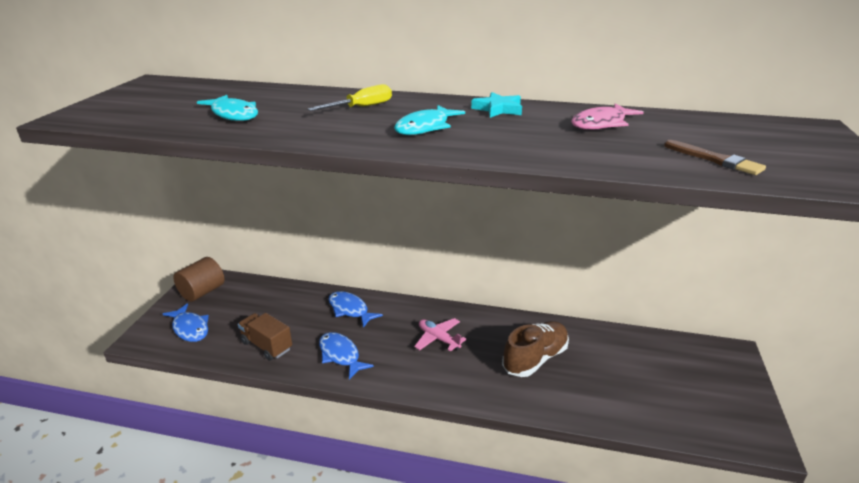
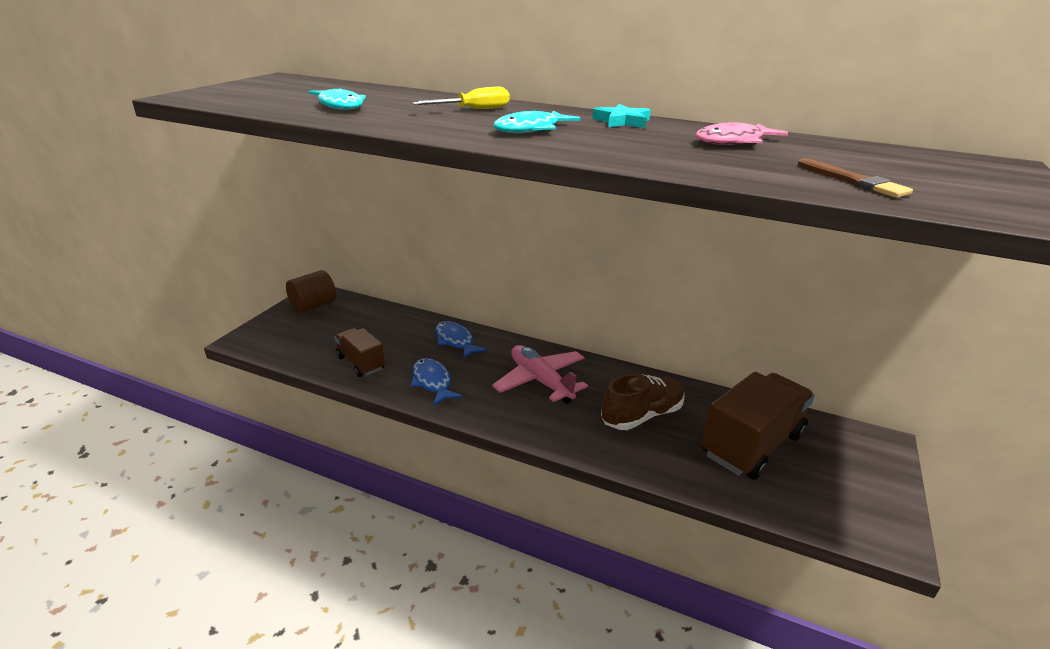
camera: 10 degrees right, 0 degrees up
(190, 328) = (291, 337): blue fish -> none
(438, 339) = (540, 381): pink plane -> pink plane, size x1.61
(632, 371) = (752, 444): none -> brown truck

